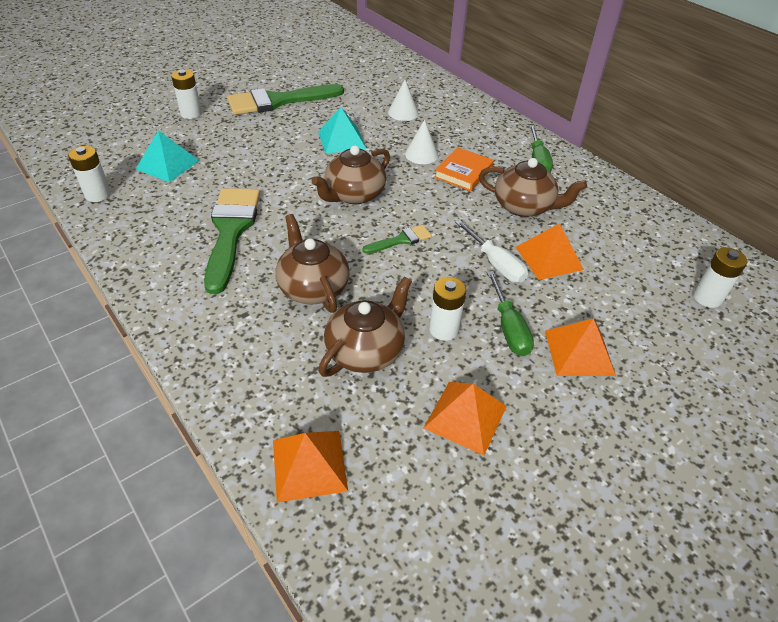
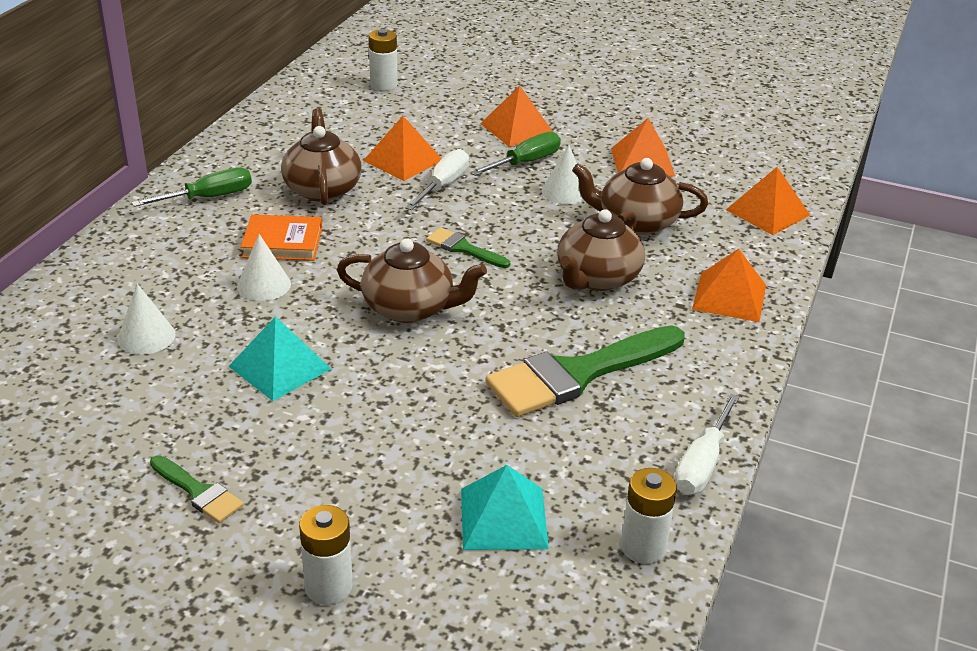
camera: 120 degrees left, 10 degrees down
(113, 241) = (702, 463): none -> white screwdriver
(225, 348) = (729, 297): none -> orange pyramid
(278, 101) = (198, 492): green brush -> green brush, size x0.48
(444, 329) = (564, 192): white battery -> white cone

